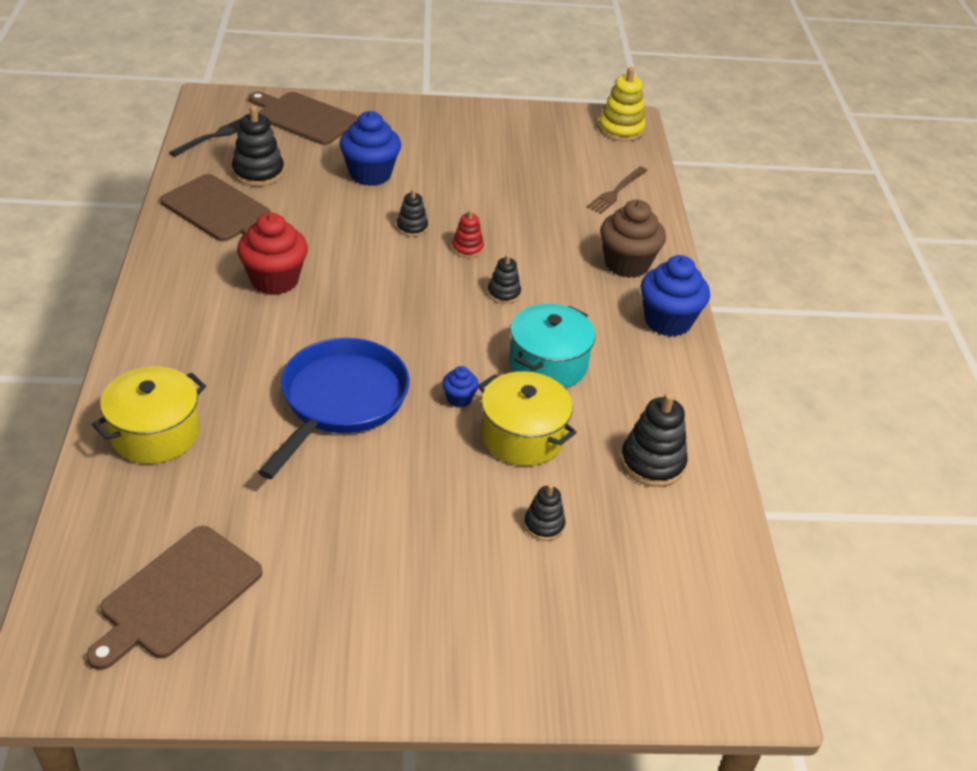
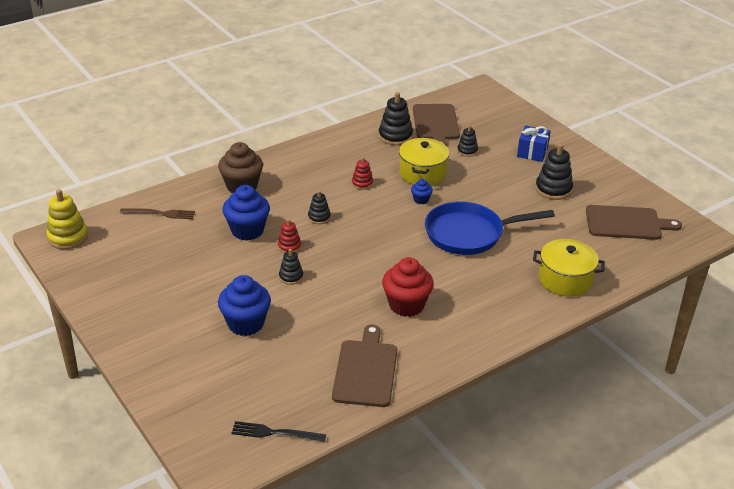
camera: 120 degrees left, 5 degrees down
(258, 172) = (300, 379): black stacking toy -> black stacking toy (553, 189)
(304, 117) = (196, 399): brown cutting board -> brown cutting board (436, 124)
(470, 611) = (532, 153): none -> blue gift
(548, 364) = (362, 183): turquoise pot -> red stacking toy
(668, 321) = (282, 159): blue cupcake -> blue cupcake (247, 230)

